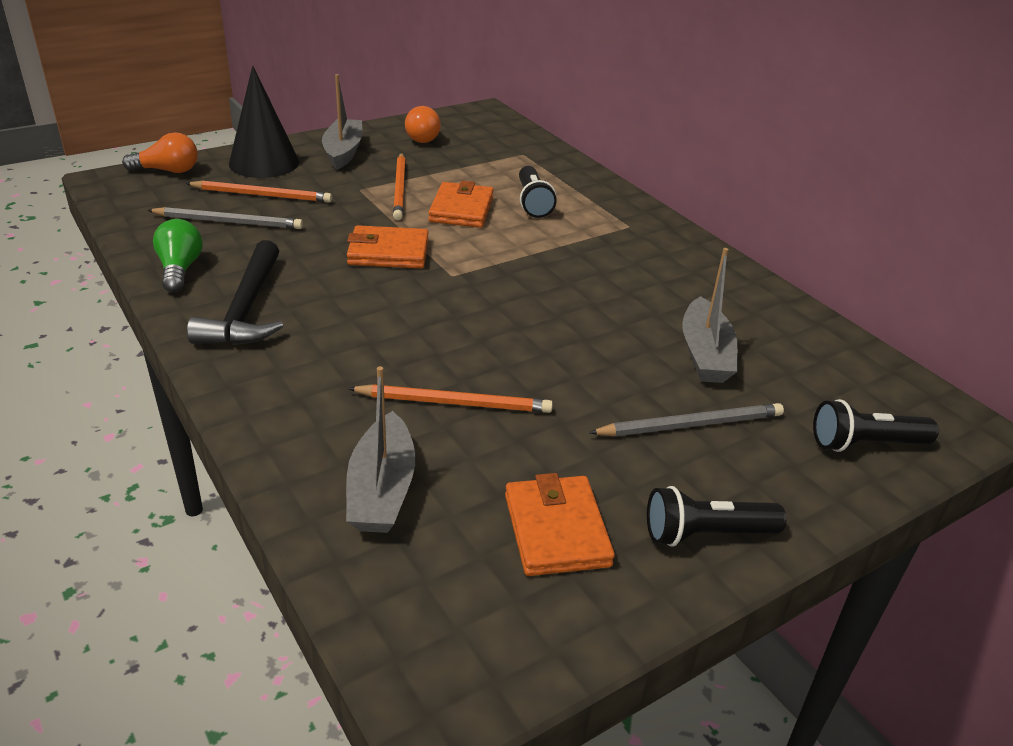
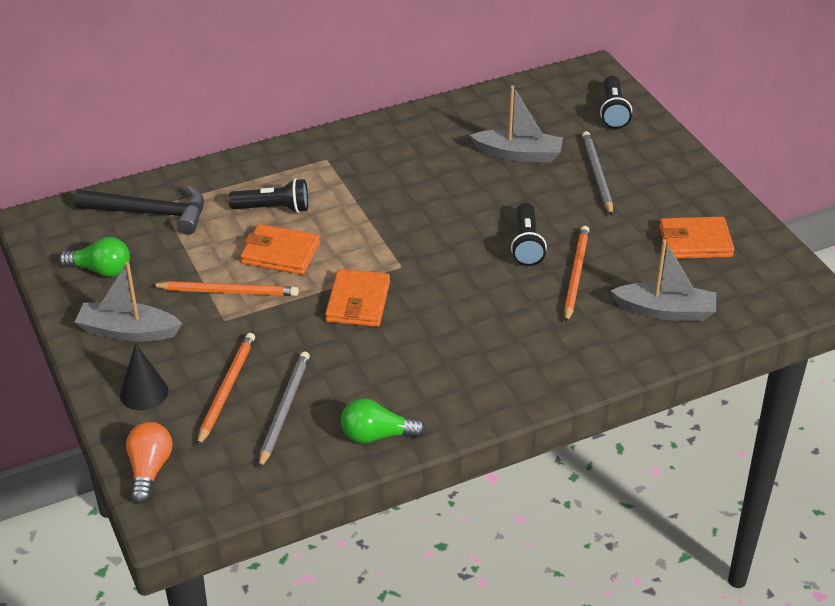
camera: 80 degrees left, 5 degrees up
(246, 309) = (448, 386): black hammer -> black hammer (150, 213)
(264, 163) = (144, 392): black cone -> black cone, size x0.62
(424, 137) = (101, 270): orange light bulb -> green light bulb
(706, 534) = (693, 187): black flashlight -> black flashlight (526, 244)

